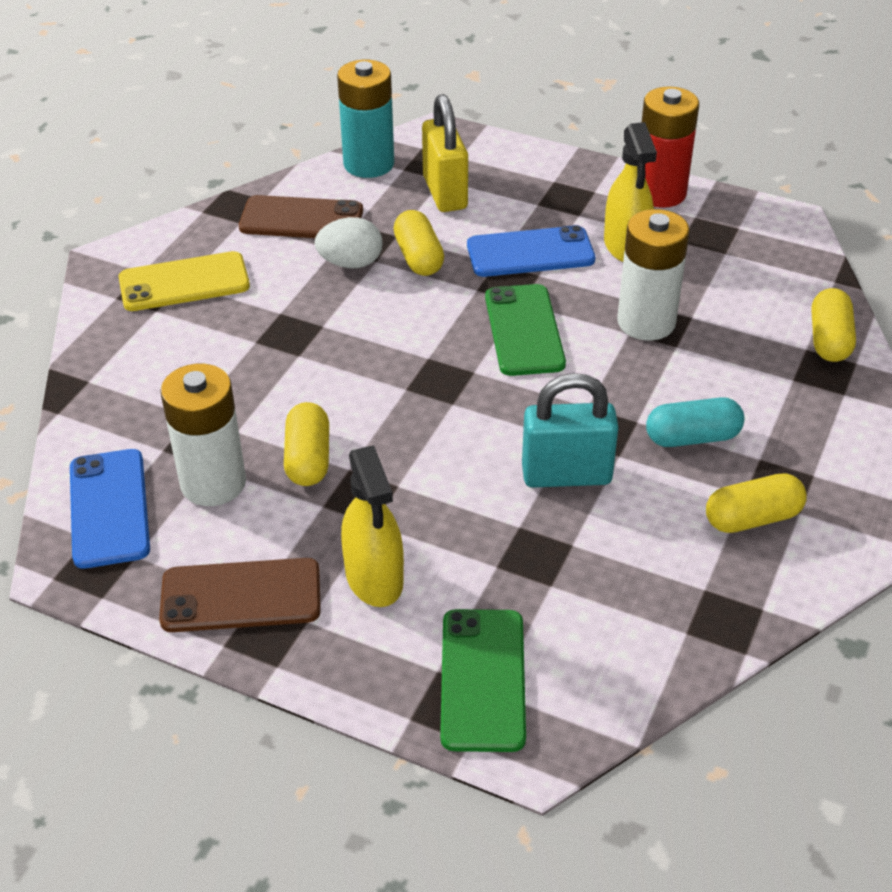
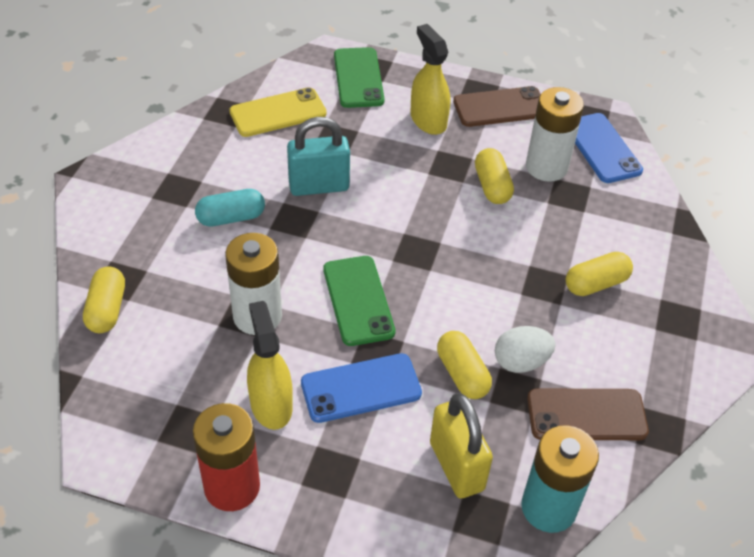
camera: 170 degrees right, 5 degrees up
(184, 282) = (654, 329): yellow phone -> yellow phone (278, 113)
(752, 518) = (199, 166): yellow capsule -> yellow capsule (596, 284)

